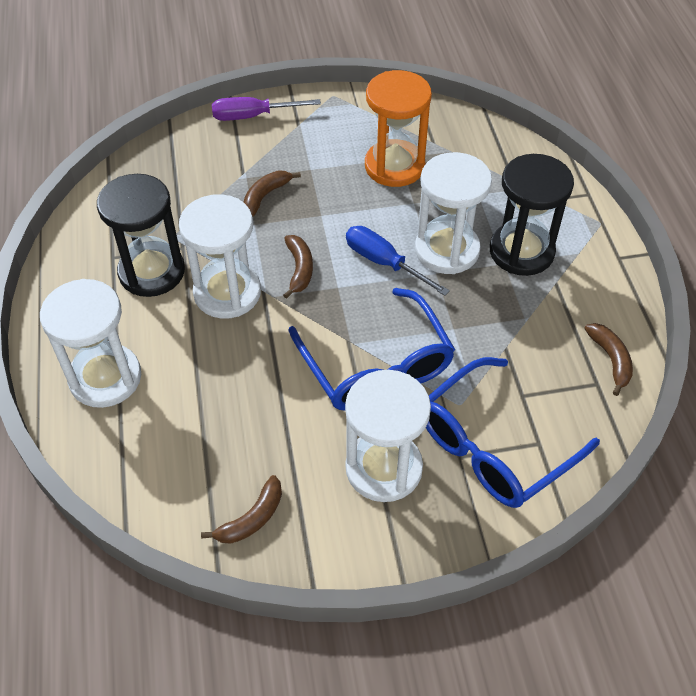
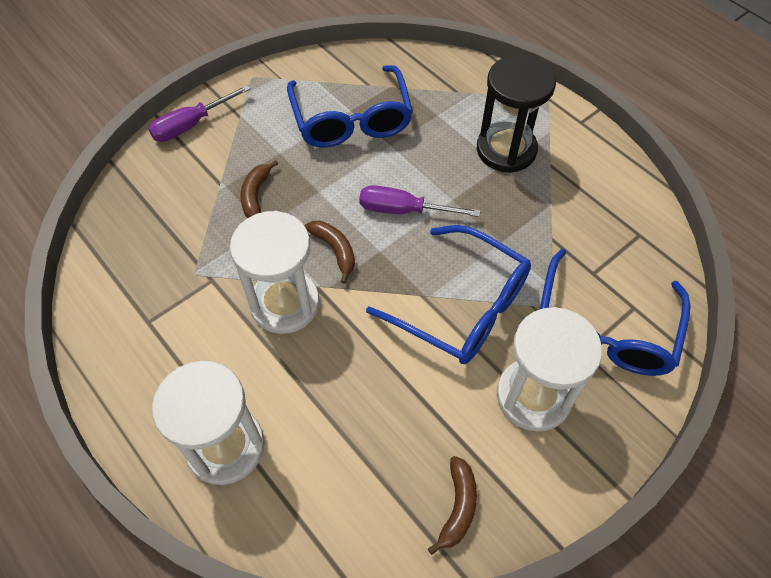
camera: 30 degrees left, 5 degrees up
(152, 272) = (198, 318): black hourglass -> none
(384, 263) = (403, 210): blue screwdriver -> purple screwdriver
(394, 166) = (351, 119): orange hourglass -> blue glasses
(447, 250) = (447, 175): white hourglass -> none
(610, 360) = (635, 210): brown banana -> none

